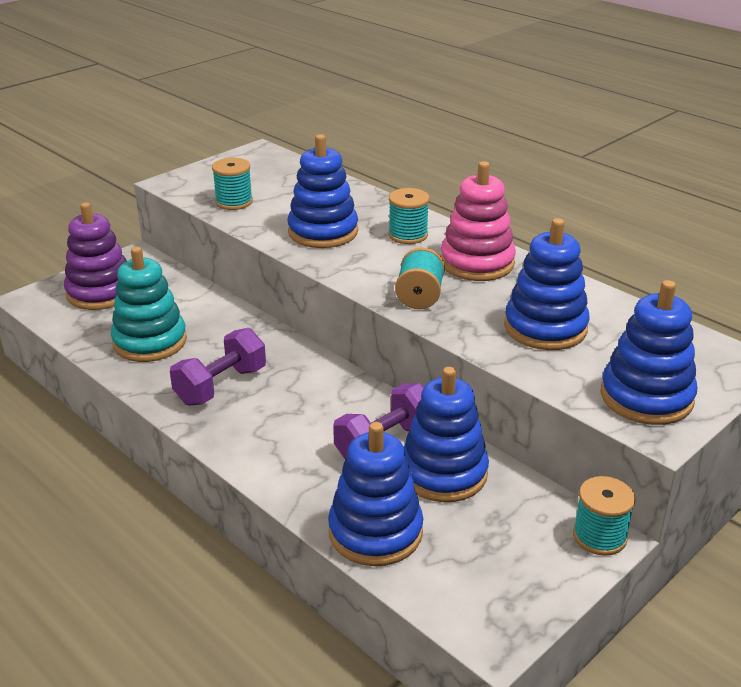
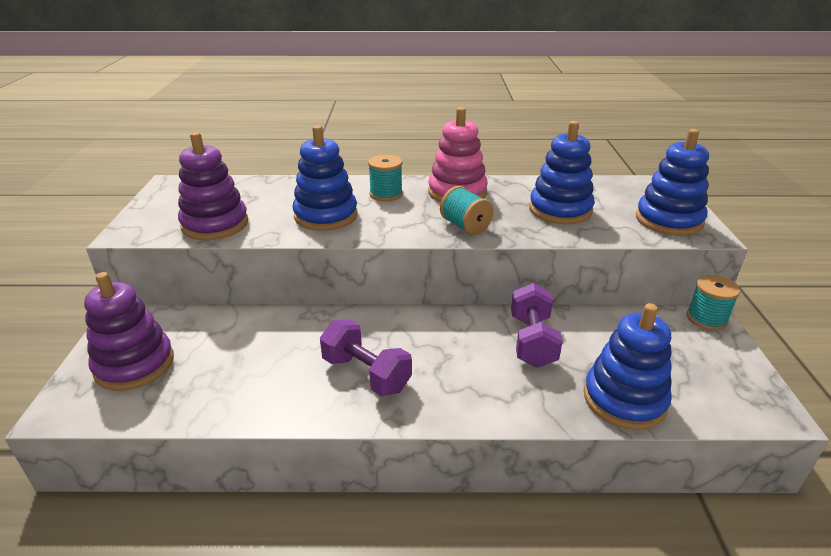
camera: 45 degrees left, 0 degrees up
(150, 342) = (251, 377): turquoise stacking toy -> none
(221, 386) = (366, 374): purple dumbbell -> purple dumbbell turned 45 degrees counterclockwise
(234, 202) = (215, 224): turquoise spool -> purple stacking toy
(443, 473) = (590, 336): blue stacking toy -> none

